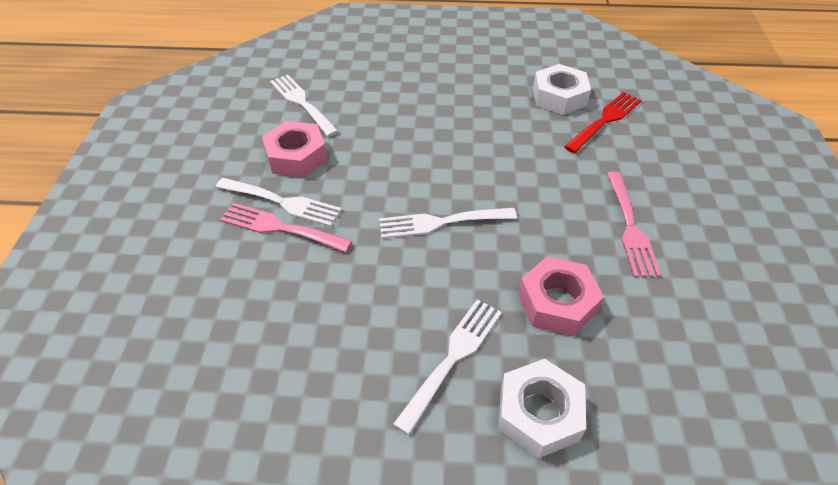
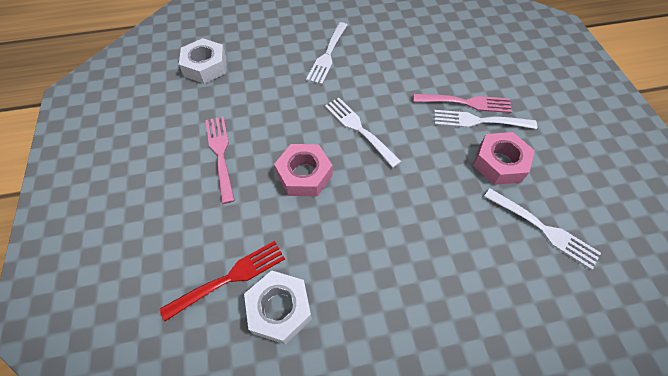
camera: 165 degrees right, 10 degrees up
(441, 222) = (359, 129): white fork -> white fork turned 105 degrees counterclockwise
(539, 413) = (280, 42): white nut -> white nut (205, 66)
(557, 302) = (273, 92): pink nut -> pink nut (304, 175)
(605, 120) = (229, 278): red fork -> red fork turned 150 degrees counterclockwise

